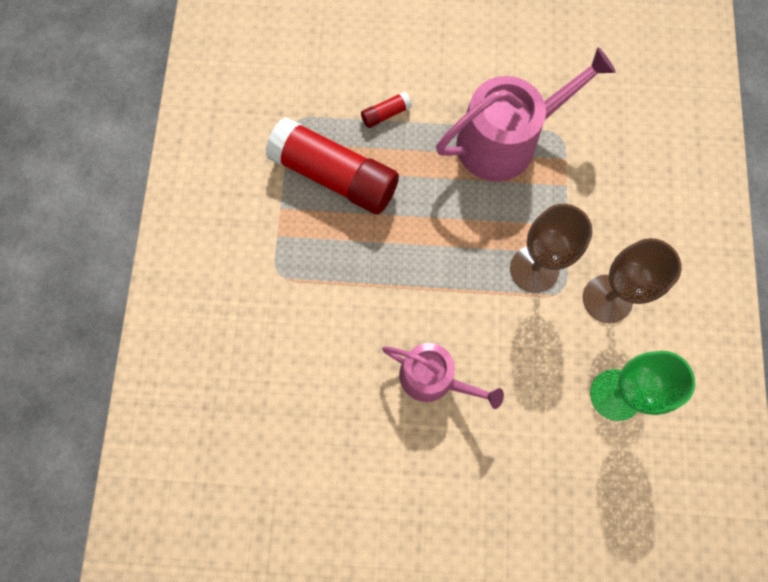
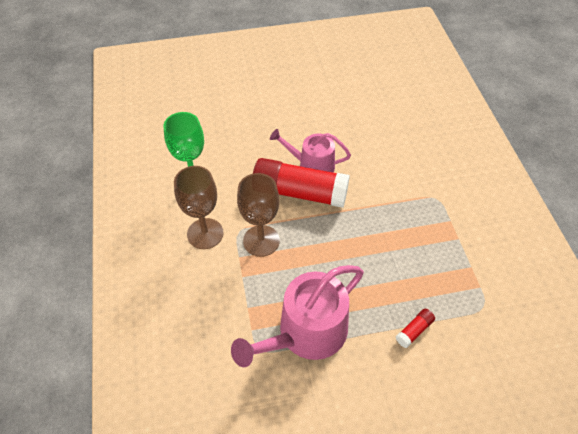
camera: 165 degrees right, 20 degrees down
(335, 176) = (431, 270): red glue stick -> red glue stick (299, 192)

